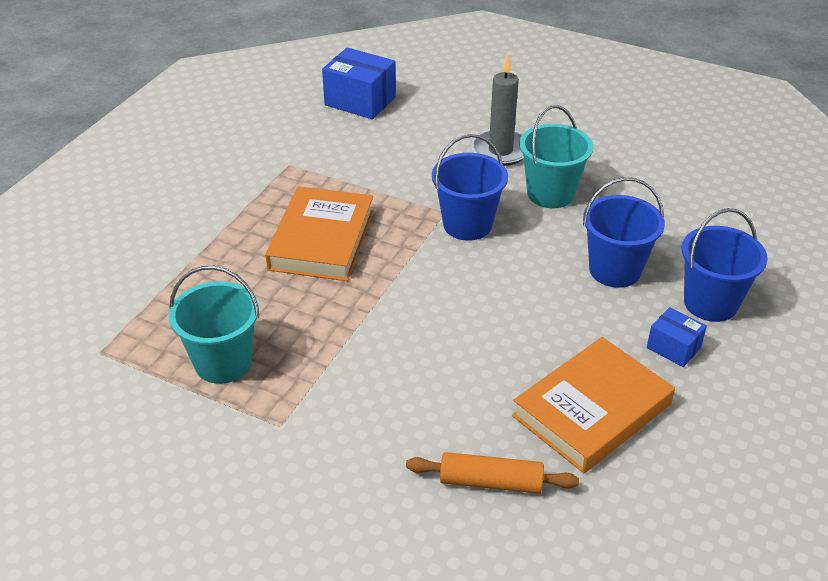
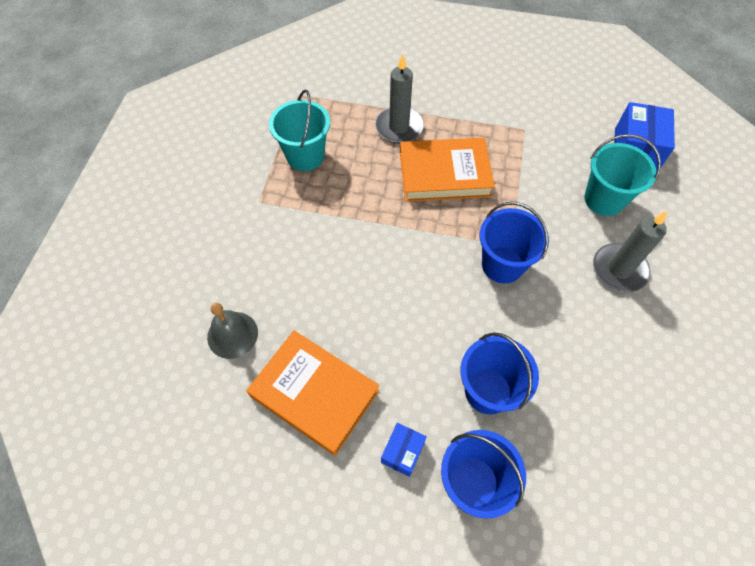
camera: 75 degrees right, 20 degrees up
(225, 263) = (399, 127): none -> grey candle
(491, 482) = (232, 334): orange rolling pin -> grey bell
(550, 194) = (574, 321): turquoise bucket -> turquoise bucket (604, 199)

